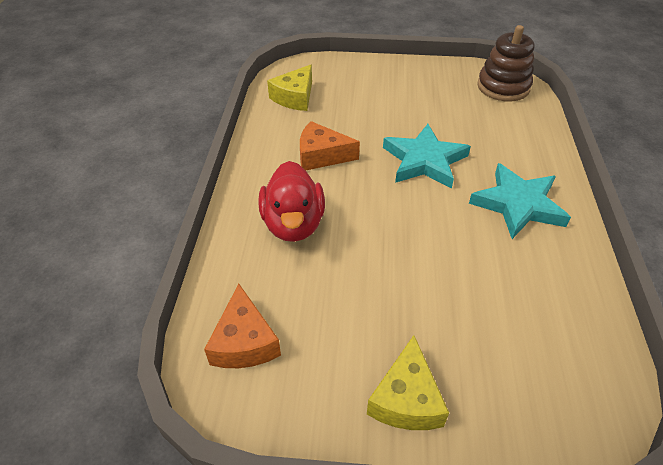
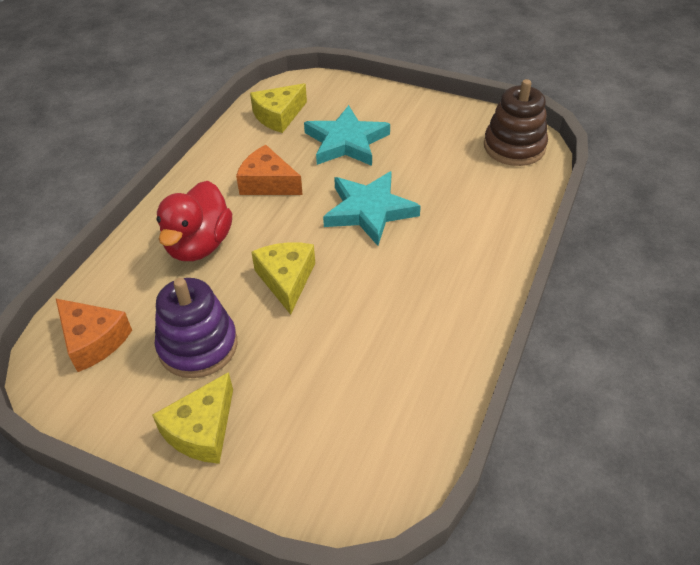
camera: 20 degrees right, 0 degrees up
(244, 342) = (93, 340): orange cheese -> orange cheese turned 60 degrees counterclockwise
(351, 318) = (198, 346): none -> purple stacking toy
(393, 236) = (286, 280): none -> yellow cheese
(518, 204) = (438, 279): turquoise star -> turquoise star (346, 142)

